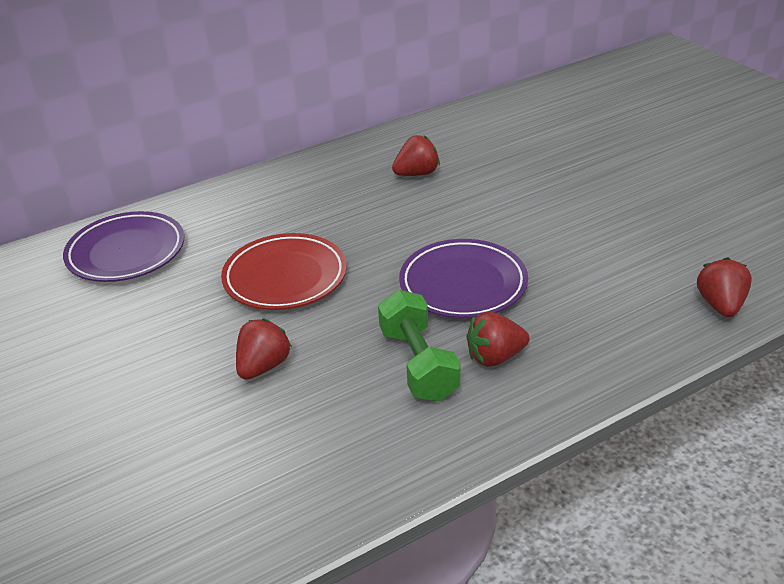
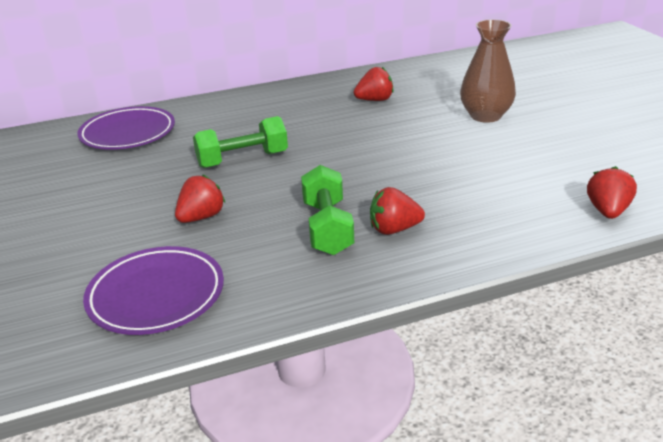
camera: 10 degrees right, 5 degrees down
(285, 277) = (242, 159): red plate -> green dumbbell
(463, 284) = (385, 177): purple plate -> purple plate (156, 295)
(552, 185) = (485, 116): none -> brown vase

